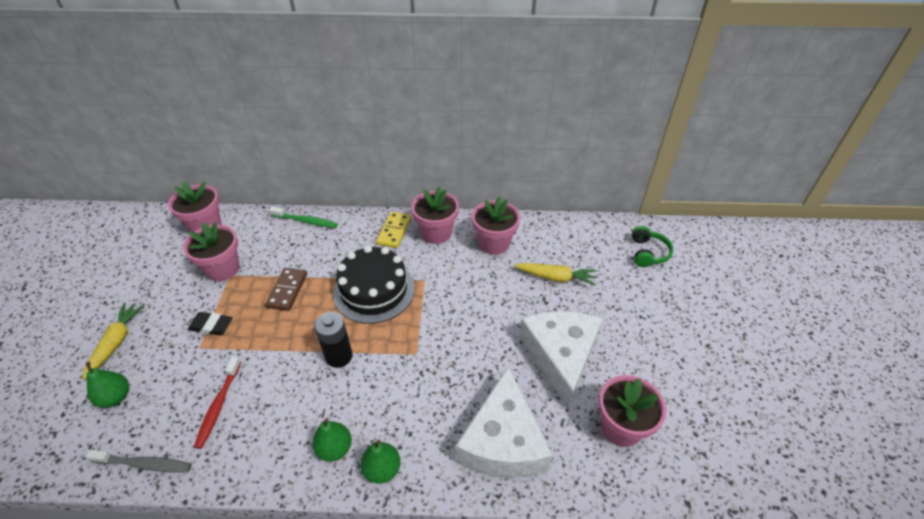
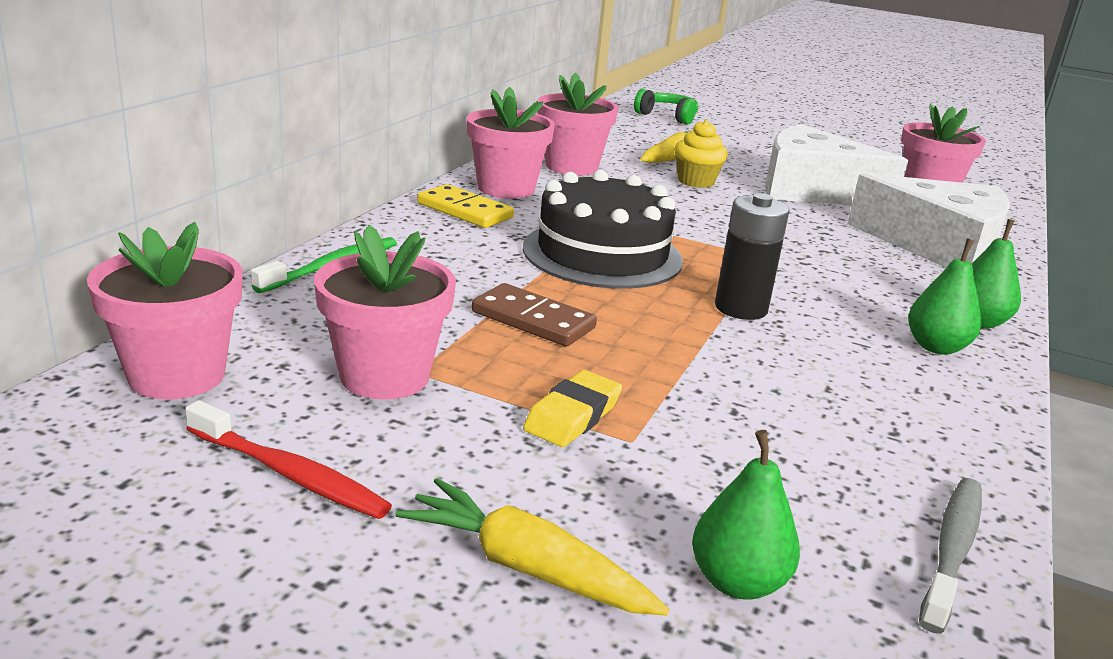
camera: 70 degrees left, 20 degrees down
(211, 326) = (573, 416): black eraser -> yellow eraser
(218, 405) = (814, 437): red toothbrush -> red toothbrush (289, 473)
(519, 298) = (696, 181): none -> yellow cupcake

